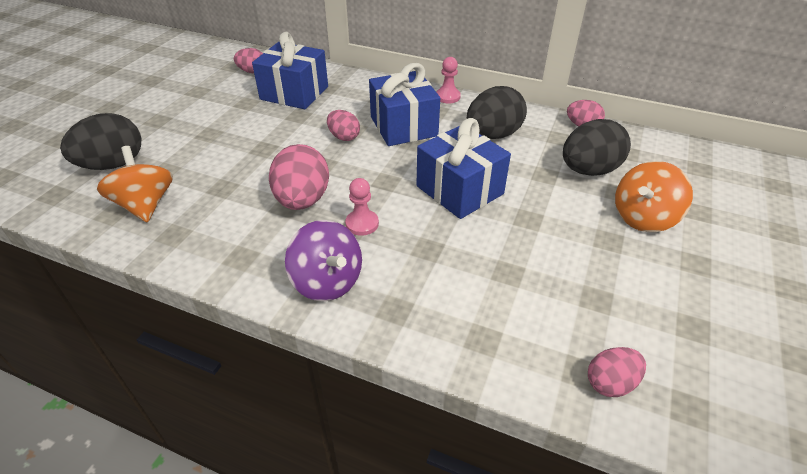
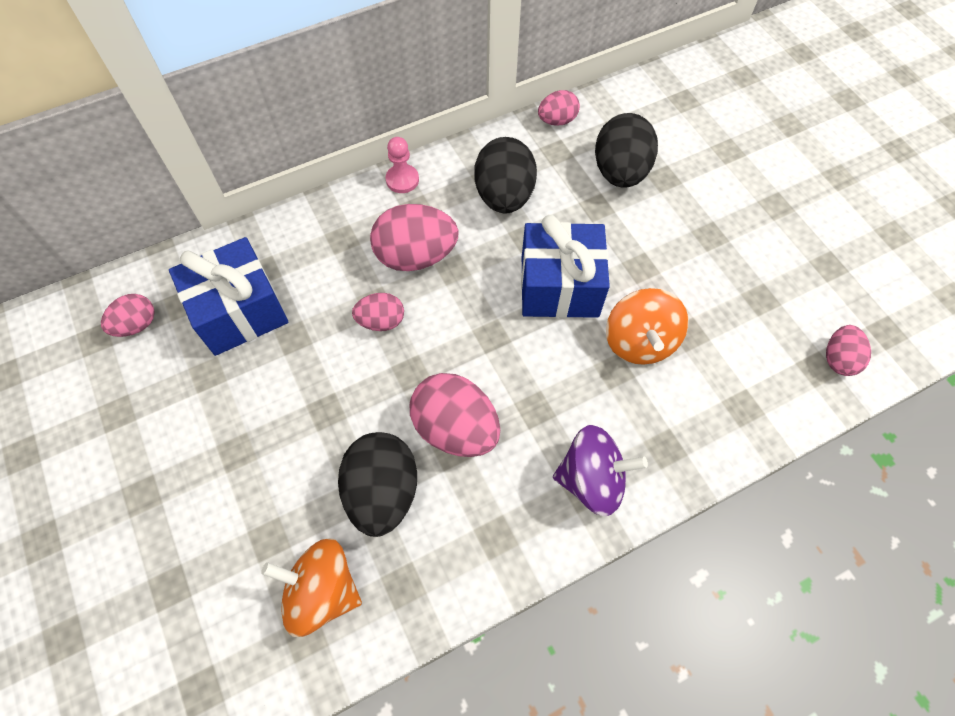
camera: 50 degrees left, 20 degrees up
(113, 164) = (199, 593): black egg -> black egg (382, 492)
(362, 224) = (537, 399): pink pawn -> none
(403, 126) = (416, 256): blue gift -> pink egg
(643, 218) = (706, 190): orange spinning top -> orange spinning top (639, 341)

